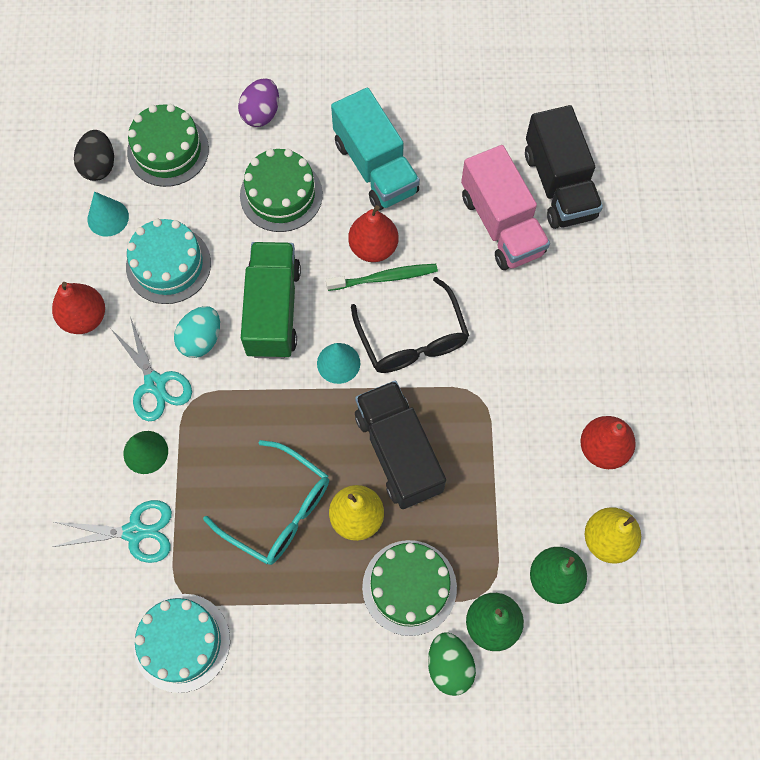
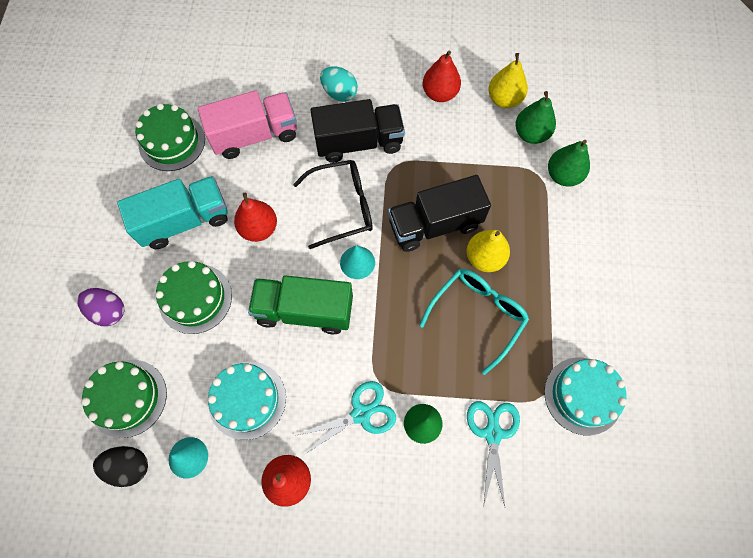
camera: 85 degrees left, 0 degrees up
(201, 339) = (324, 372): turquoise egg -> turquoise egg (339, 93)
(384, 278) = (287, 223): green toothbrush -> none
(409, 587) = (537, 226): green cake -> green cake (172, 142)
(449, 666) = (592, 205): green egg -> none
(558, 185) = (228, 94): black truck -> black truck (359, 143)

